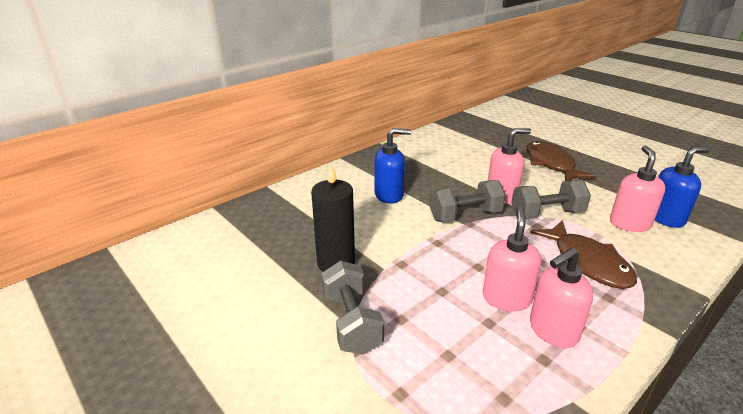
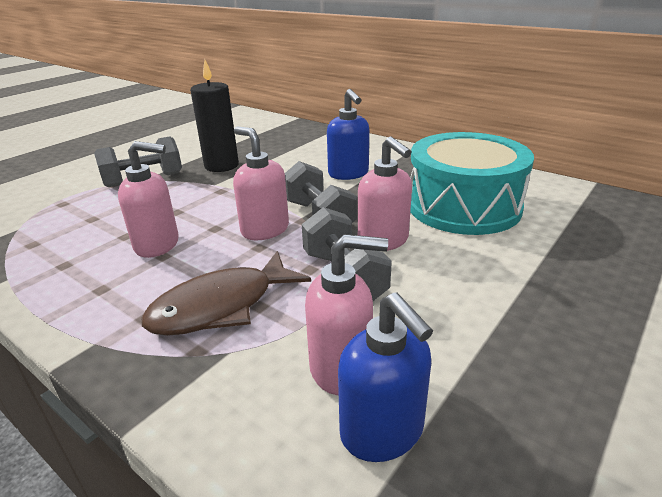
camera: 80 degrees right, 0 degrees up
(458, 163) = (463, 206): none -> turquoise drum
(551, 164) = (535, 290): brown fish -> none
(552, 331) = (99, 271): pink soap dispenser -> pink soap dispenser (264, 230)

